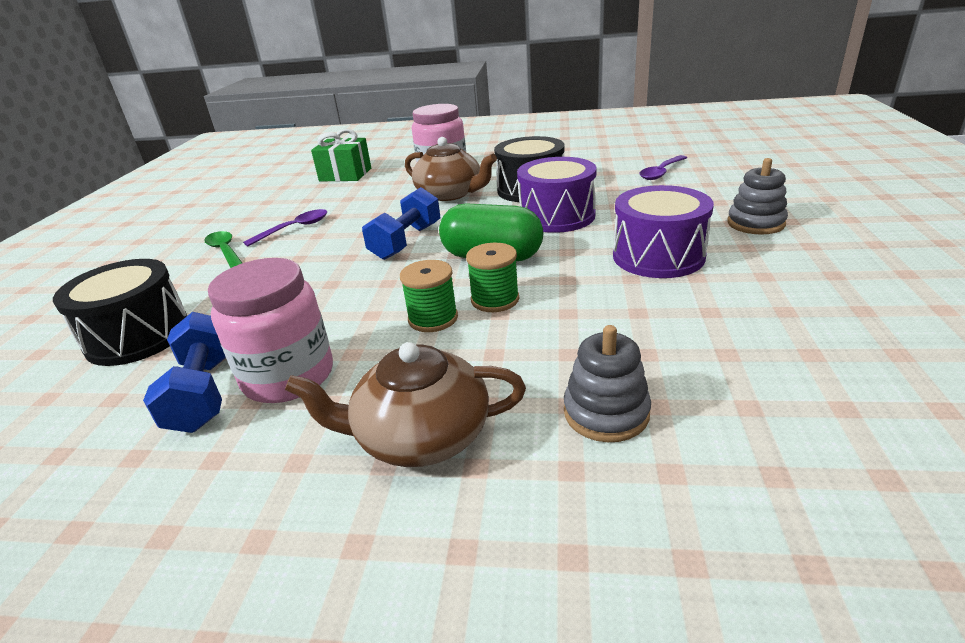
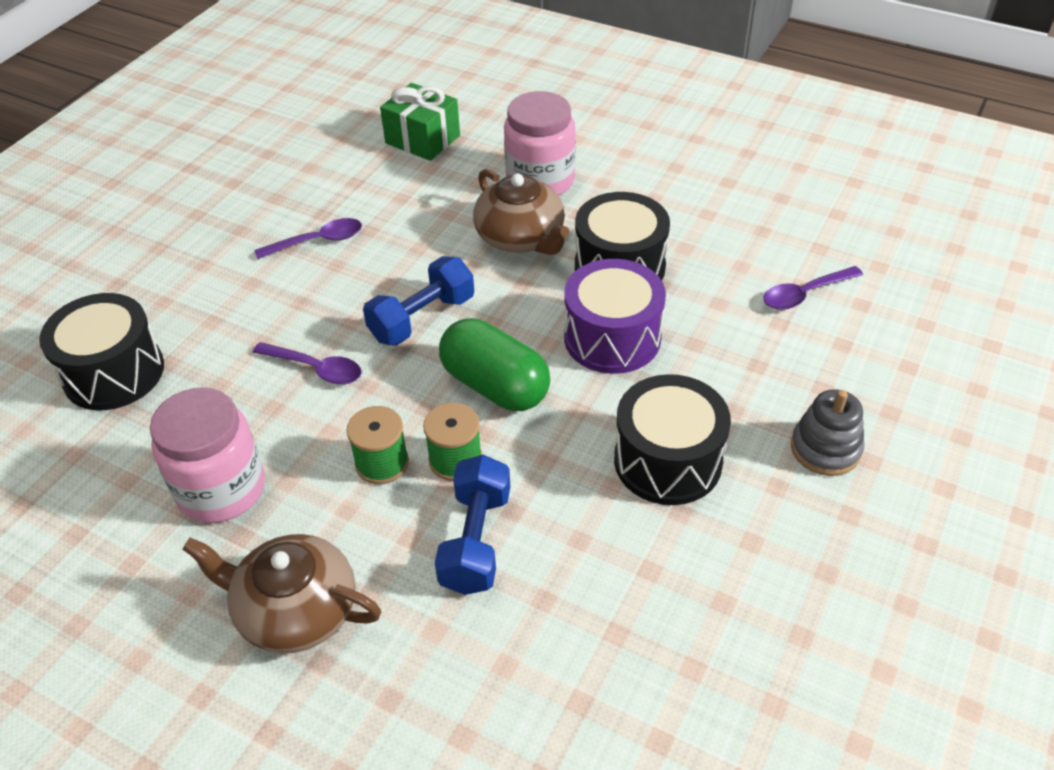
camera: 20 degrees right, 15 degrees up
(204, 392) = (147, 479): blue dumbbell -> blue dumbbell (476, 540)
(225, 251) = (232, 258): green spoon -> none
(335, 285) = (316, 368): none -> purple spoon
(606, 412) = (456, 653): grey stacking toy -> none
(658, 256) = (668, 461): purple drum -> black drum

